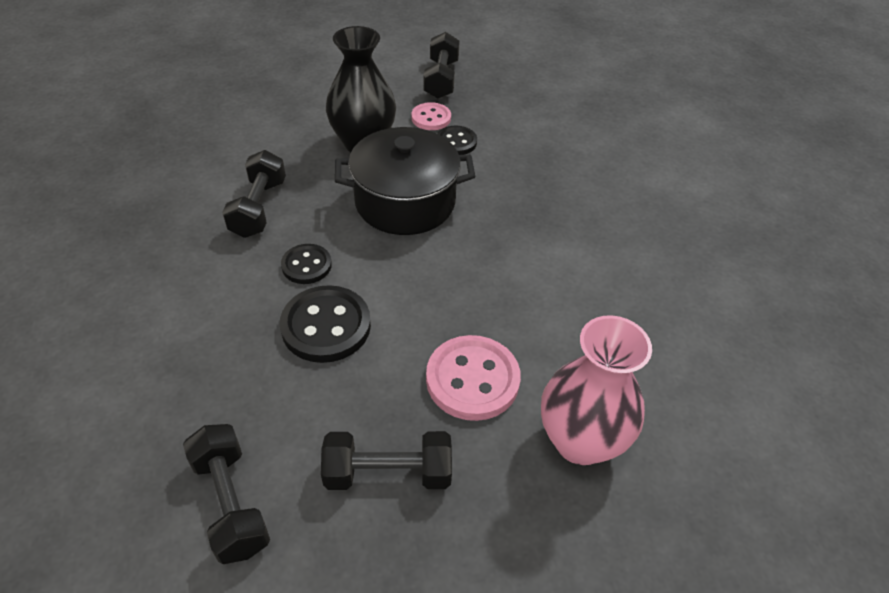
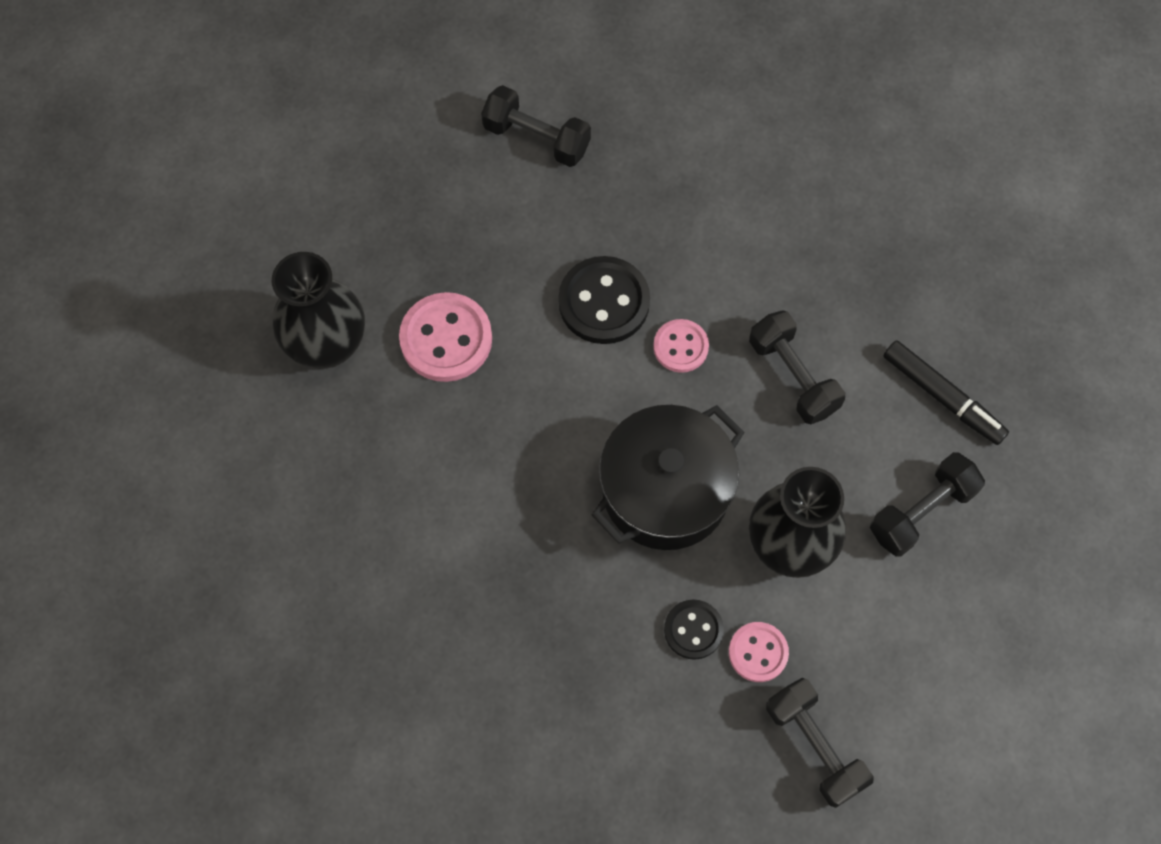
camera: 145 degrees right, 20 degrees up
(192, 151) = (942, 396): none -> black marker
(306, 265) = (680, 347): black button -> pink button
(388, 473) = (450, 226): black dumbbell -> black dumbbell (921, 511)
(580, 441) = (327, 345): pink vase -> black vase

